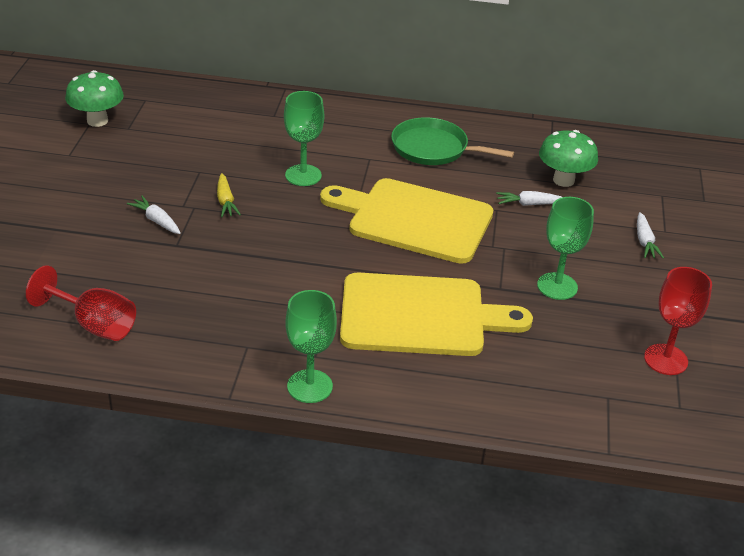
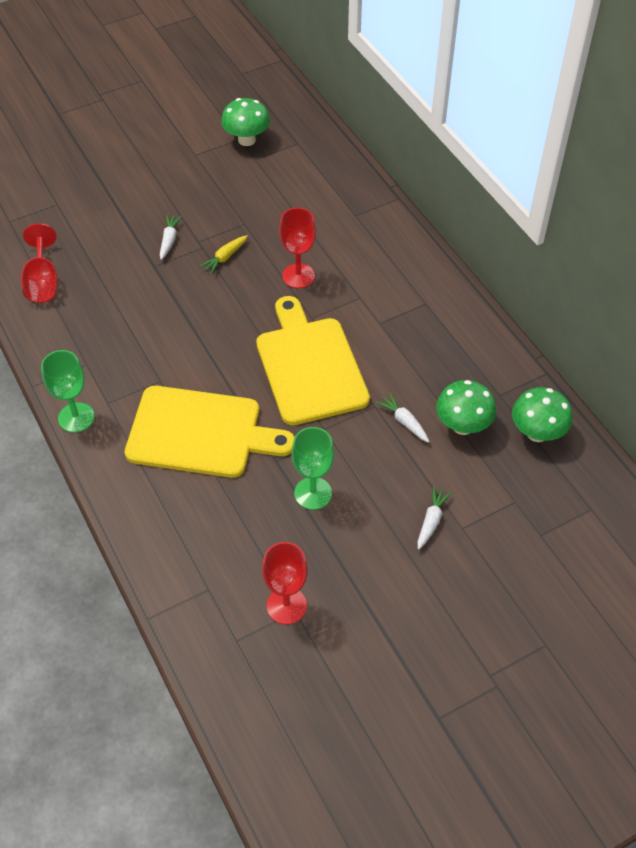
camera: 55 degrees right, 15 degrees up
(303, 175) = (298, 276): green goblet -> red goblet
(420, 315) = (201, 433): yellow cutting board -> yellow cutting board turned 45 degrees counterclockwise
(433, 148) = (416, 324): green pan -> none
(605, 153) = (537, 433): none -> green mushroom
(644, 241) = (431, 521): white carrot -> white carrot turned 150 degrees clockwise

